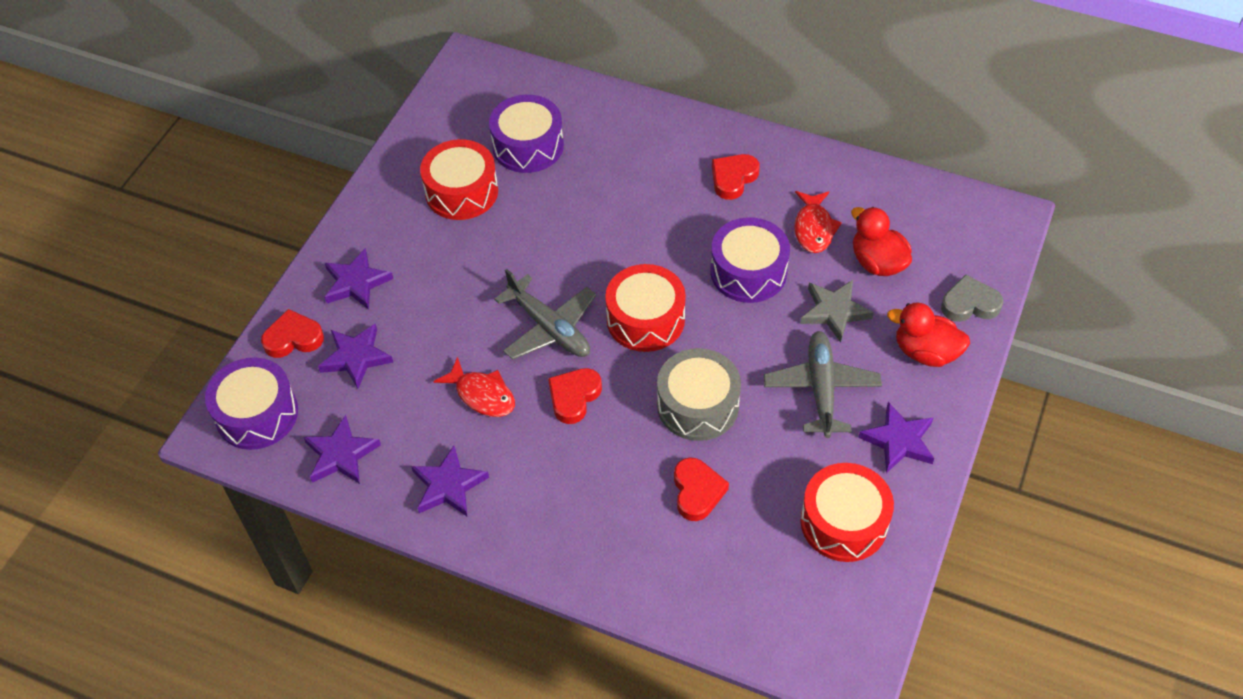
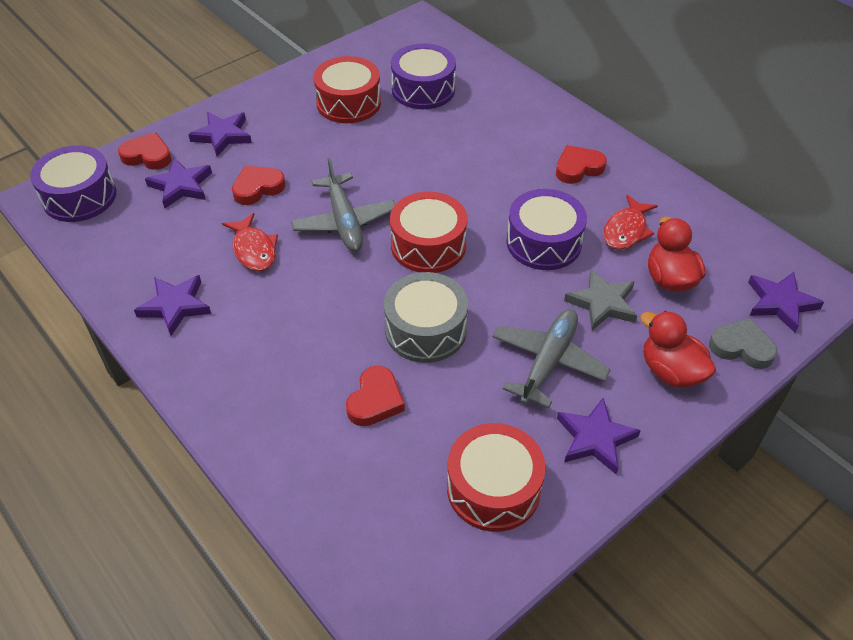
camera: 25 degrees right, 5 degrees down
(341, 454) = (114, 249): purple star -> purple star (780, 303)
(574, 397) = (325, 281): red heart -> red heart (258, 188)

